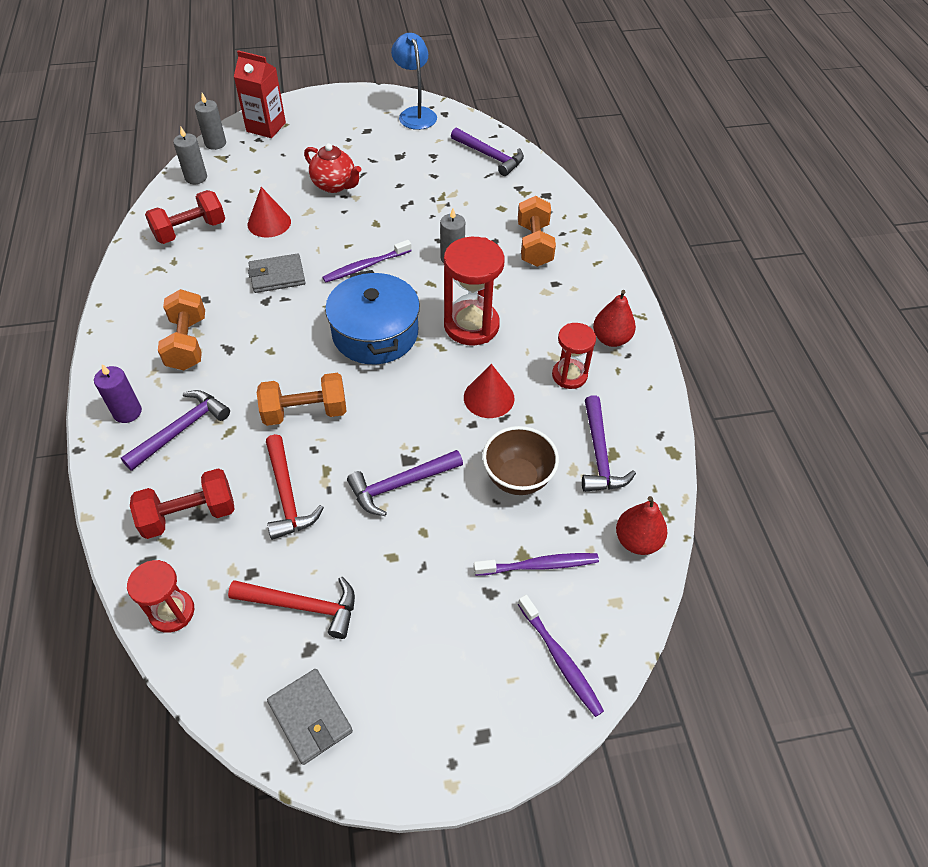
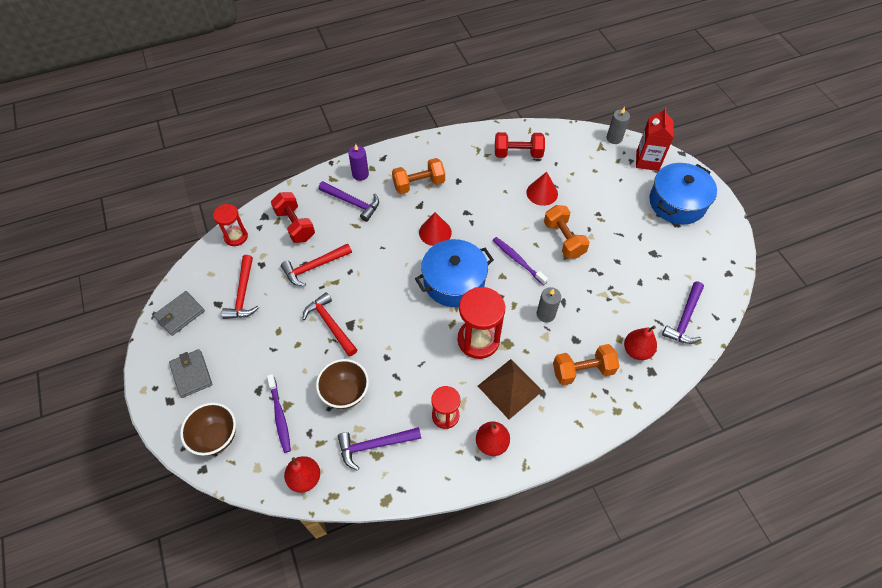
camera: 80 degrees right, 5 degrees up
(190, 231) = (518, 154): red dumbbell -> red dumbbell turned 45 degrees counterclockwise
(196, 178) = (572, 140): grey candle -> none
(277, 276) = (491, 212): grey wallet -> grey wallet (191, 374)
(305, 412) = (377, 259): orange dumbbell -> orange dumbbell (564, 239)
(334, 185) = (598, 220): red teapot -> none
(338, 122) = (677, 202): none -> blue pot
(400, 485) = (330, 324): purple hammer -> red hammer
(415, 114) = (716, 252): blue lamp -> none
(489, 397) = (412, 363): red cone -> red cone (435, 232)
(519, 199) = (636, 351): none -> red pear
(543, 309) = (509, 388): none -> brown pyramid
(560, 659) = (216, 437): purple toothbrush -> brown bowl

